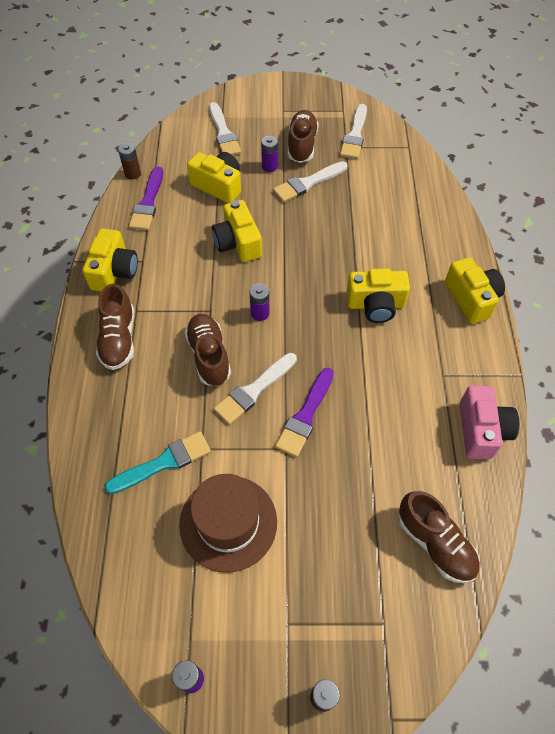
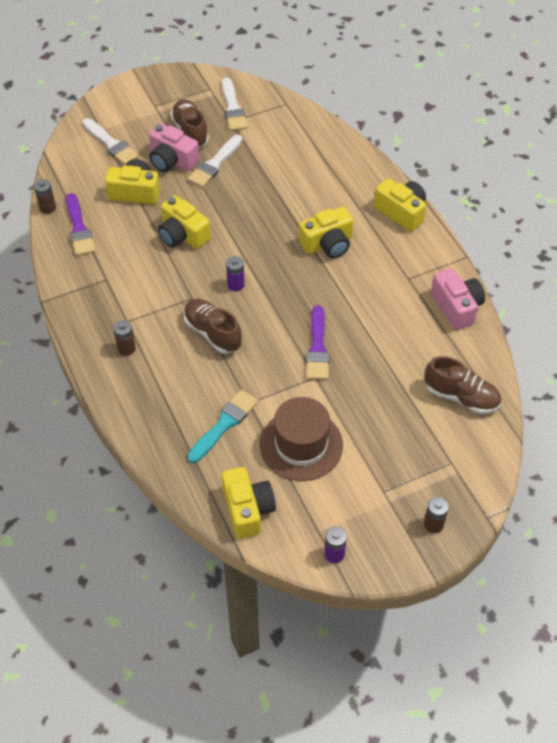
camera: 25 degrees left, 5 degrees down
(114, 271) = (86, 296): yellow camera -> yellow camera (247, 509)
(119, 339) = (126, 348): brown shoe -> brown battery
(254, 390) = (265, 345): white brush -> none
(269, 166) = (172, 160): purple battery -> pink camera

